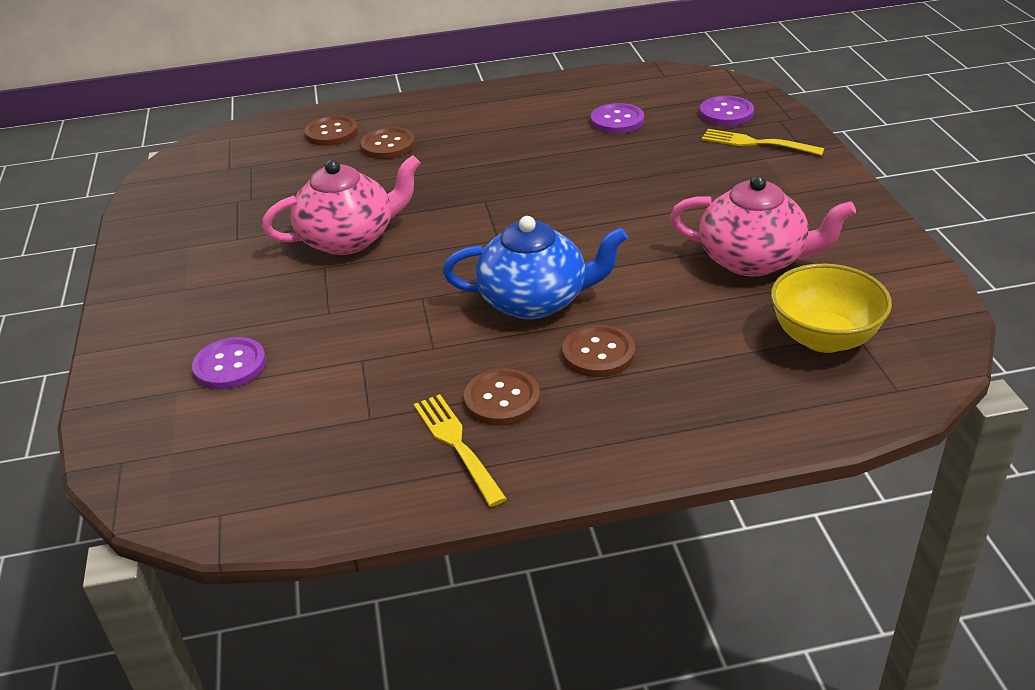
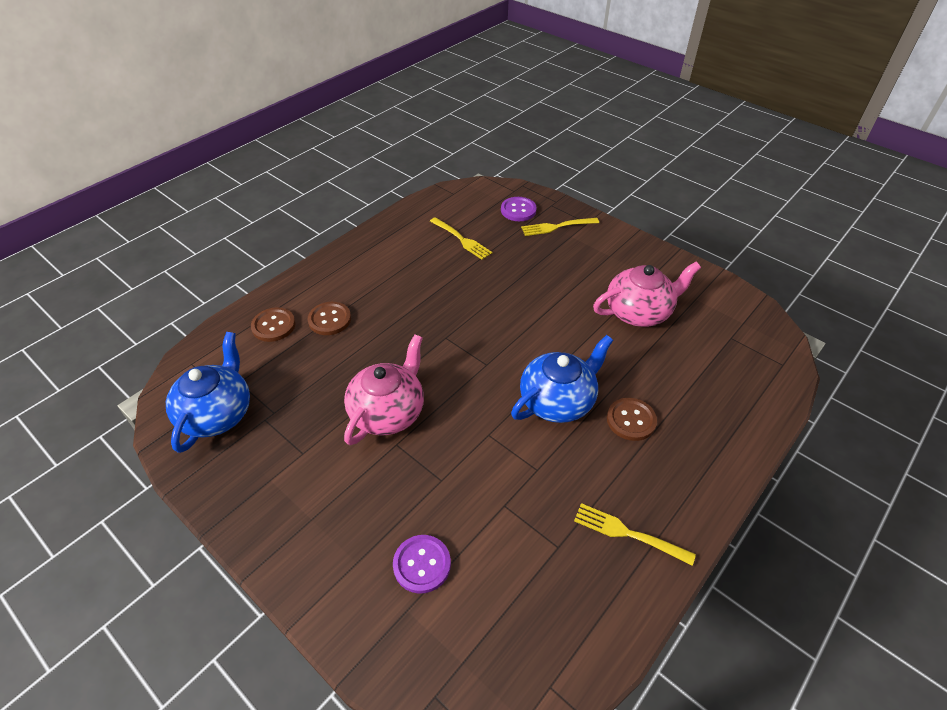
camera: 40 degrees left, 10 degrees up
(206, 181) = (217, 413): none -> blue teapot
(502, 399) = (616, 484): brown button -> none
(617, 121) = (461, 239): purple button -> yellow fork
(824, 338) = (722, 349): yellow bowl -> none

